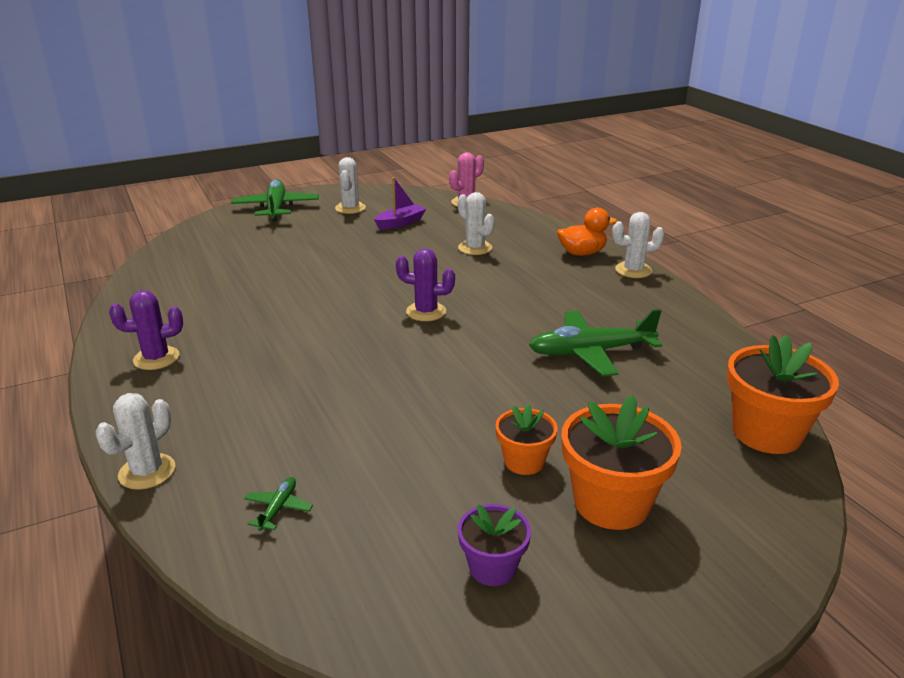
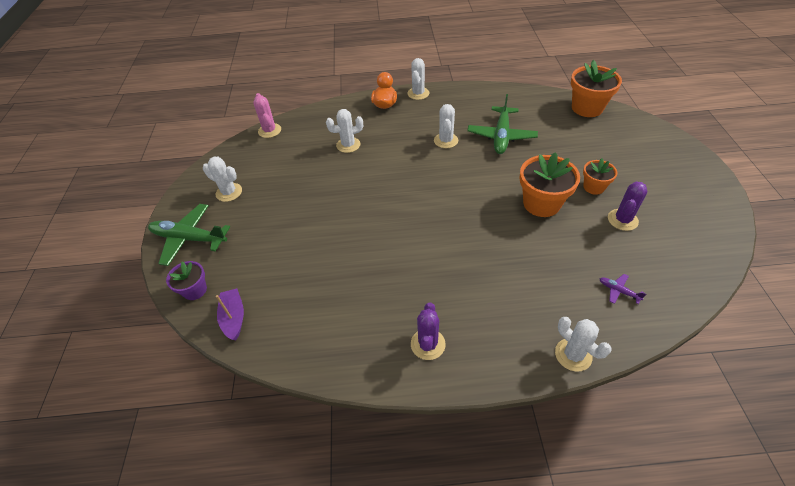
camera: 65 degrees left, 20 degrees up
(278, 508) = (618, 291): green plane -> purple plane
(400, 223) = (280, 171): purple boat -> purple boat (234, 318)
(426, 312) = (426, 187): purple cactus -> purple cactus (622, 220)
(492, 567) = (670, 218): purple flower pot -> purple flower pot (195, 290)
(539, 309) = (446, 140): none -> white cactus
(611, 503) = (629, 168): orange flower pot -> orange flower pot (541, 203)

